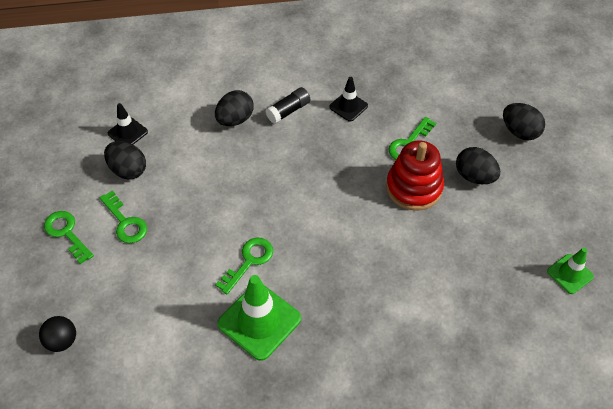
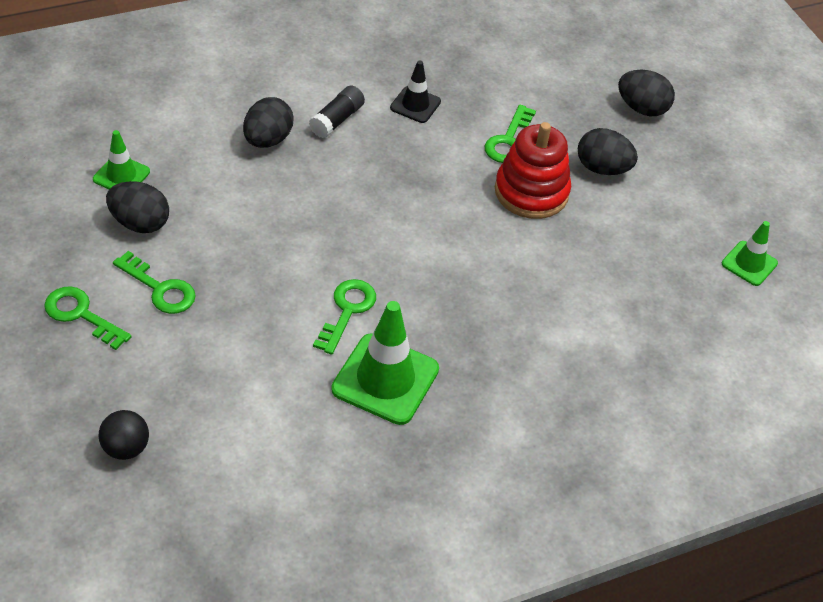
camera: 20 degrees left, 5 degrees down
(127, 132) = (121, 175): black traffic cone -> green traffic cone

